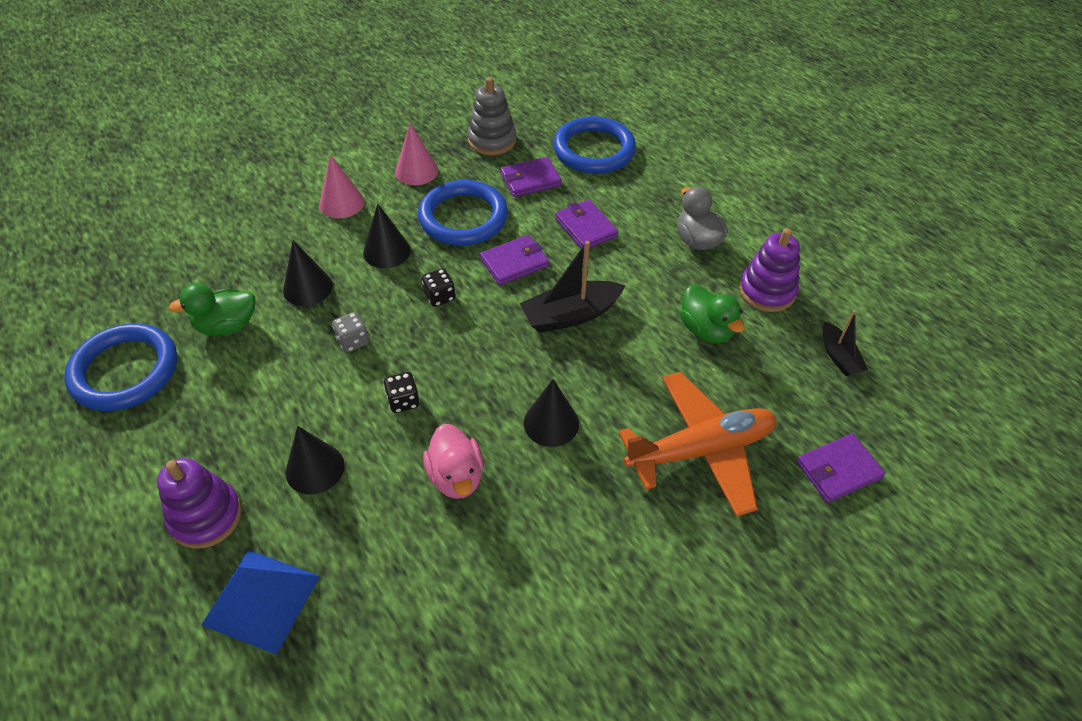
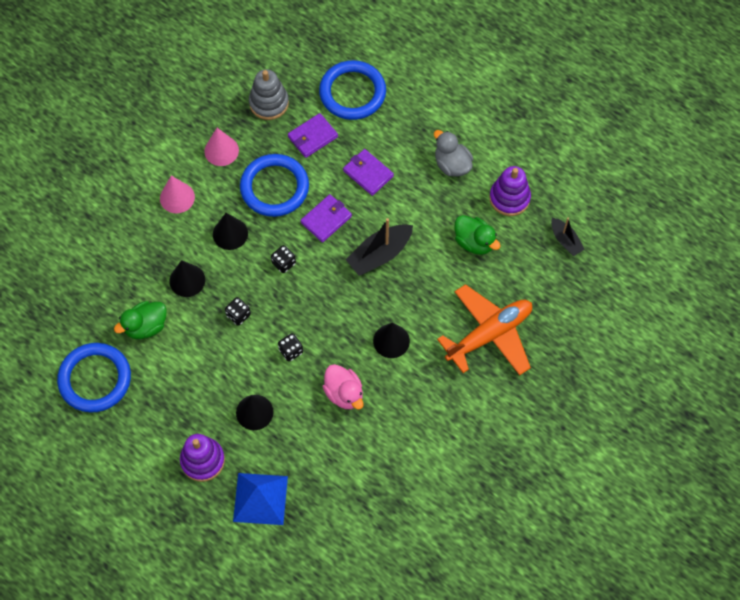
camera: 15 degrees left, 15 degrees up
(353, 341) = (238, 315): grey dice -> black dice
(838, 470) = (575, 325): purple wallet -> none

